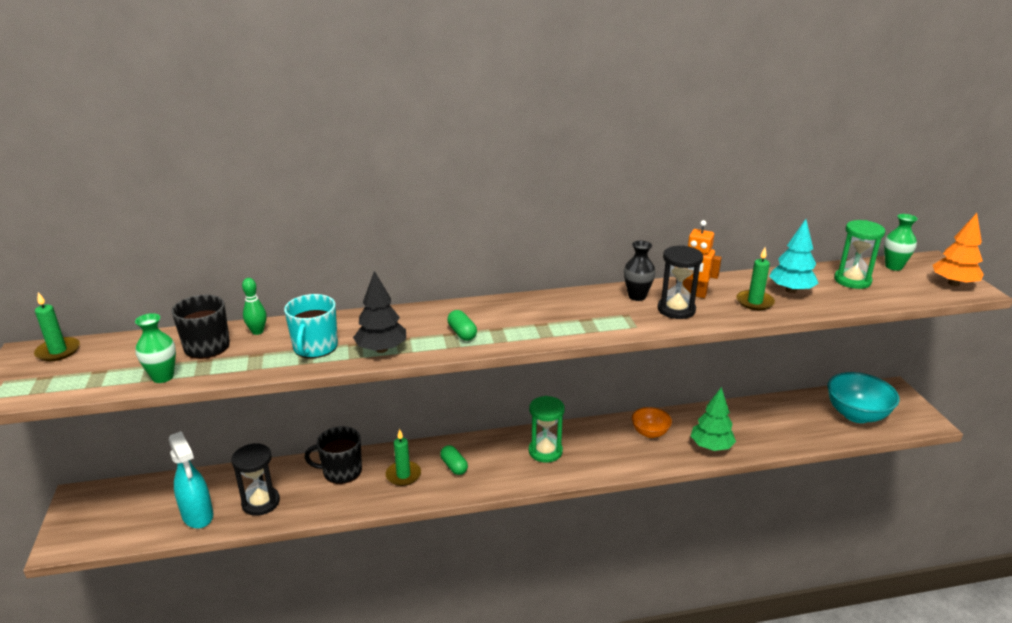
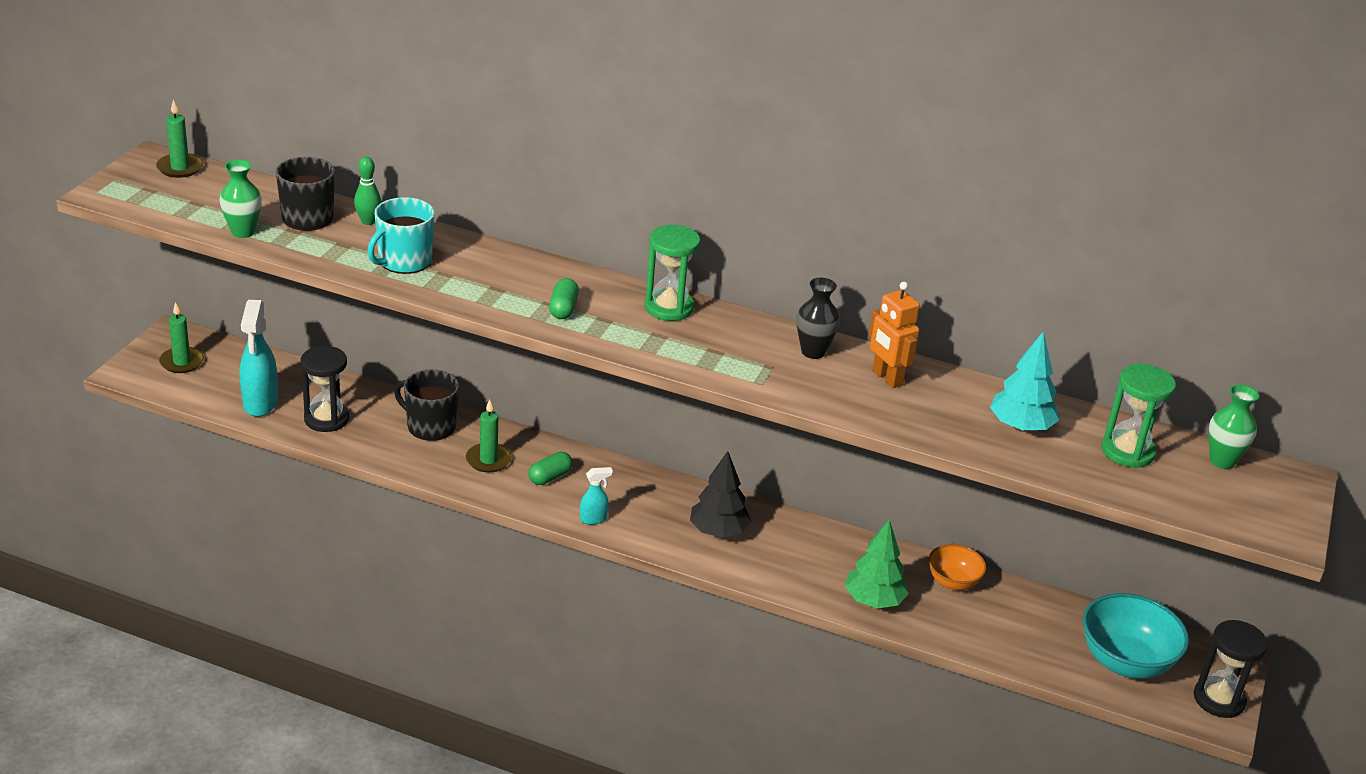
camera: 30 degrees right, 5 degrees up
(381, 349) = (464, 290): black tree -> black tree (718, 531)
(454, 466) = (550, 477): green capsule -> green capsule turned 45 degrees clockwise
(509, 480) = (593, 519): none -> turquoise spray bottle
(545, 451) = (667, 510): green hourglass -> green hourglass (669, 308)
(650, 433) = (816, 550): orange bowl -> orange bowl (953, 582)
(676, 310) = (837, 386): black hourglass -> black hourglass (1219, 699)
(754, 302) = (949, 419): green candle -> green candle (182, 362)
(953, 284) = (1270, 516): orange tree -> none

